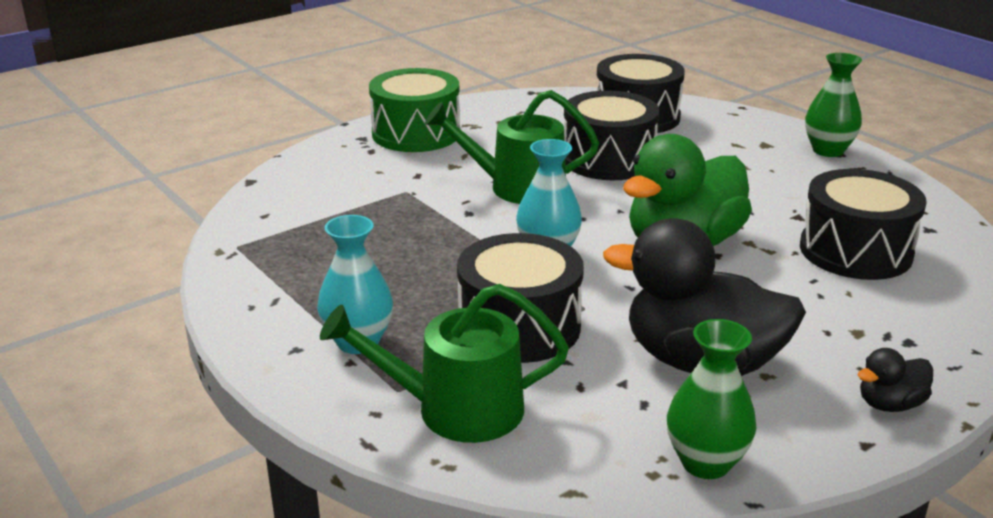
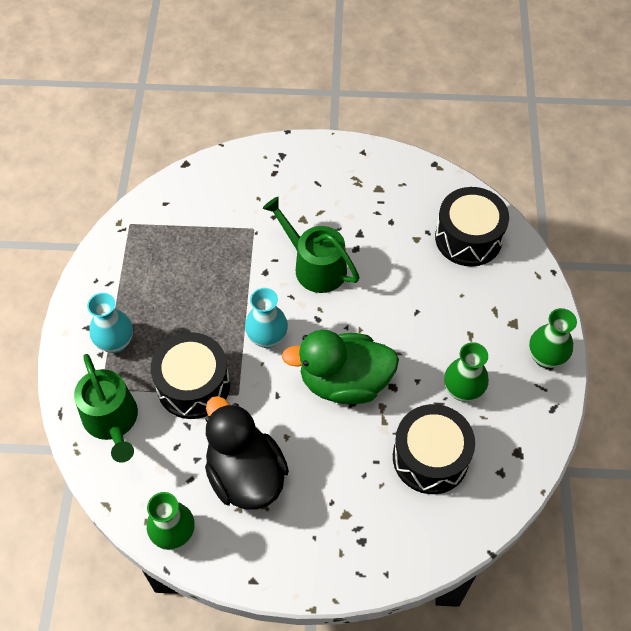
camera: 40 degrees right, 30 degrees up
(416, 133) = (316, 170): green drum -> none
(457, 409) = (112, 420): green watering can -> green watering can turned 150 degrees counterclockwise
(608, 160) = (396, 273): black drum -> none
(800, 198) = (462, 390): none -> green vase
(890, 404) = (295, 569): black duck -> none

